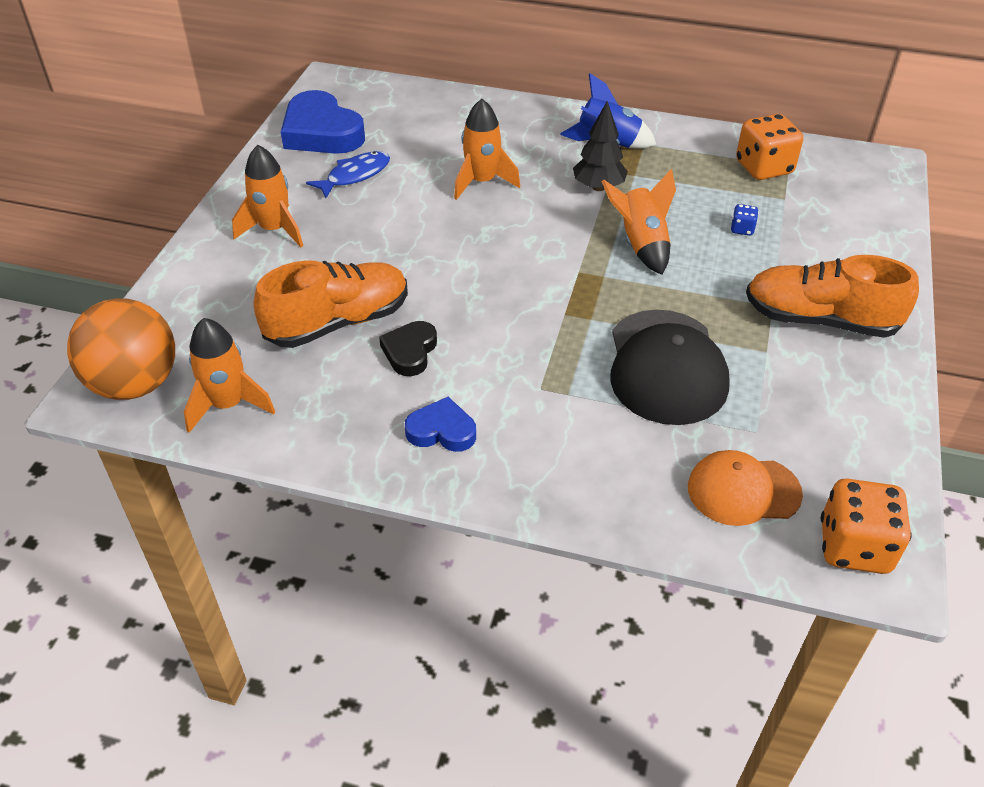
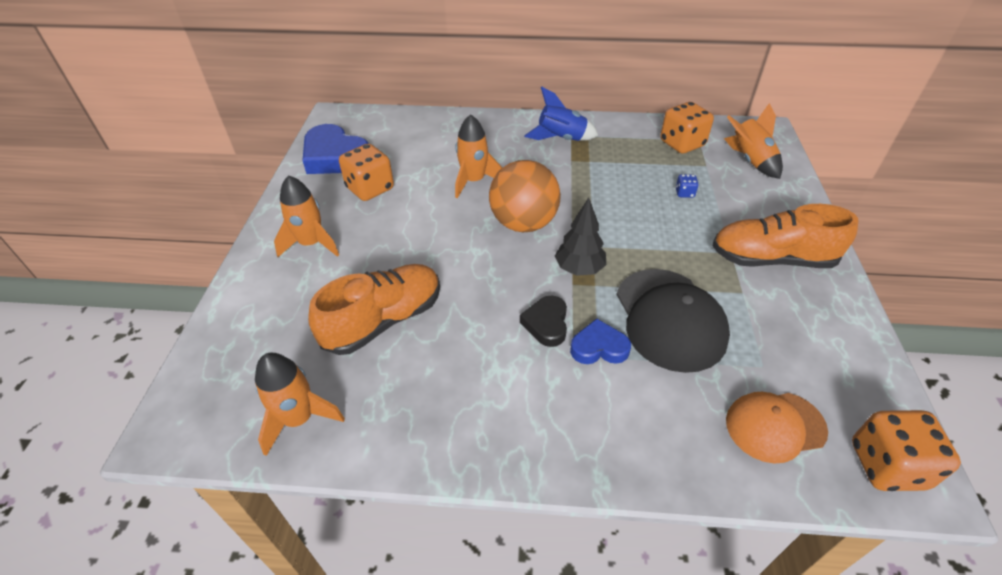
camera: 10 degrees left, 0 degrees up
(135, 384) = (207, 412): orange ball -> orange ball (524, 223)
(355, 175) = (370, 189): blue fish -> orange dice
(410, 352) = (453, 339): black heart -> black heart (546, 323)
(442, 431) = (500, 412): blue heart -> blue heart (599, 347)
(598, 187) = (565, 174): black tree -> black tree (579, 269)
(641, 245) = (613, 216): orange rocket -> orange rocket (750, 161)

